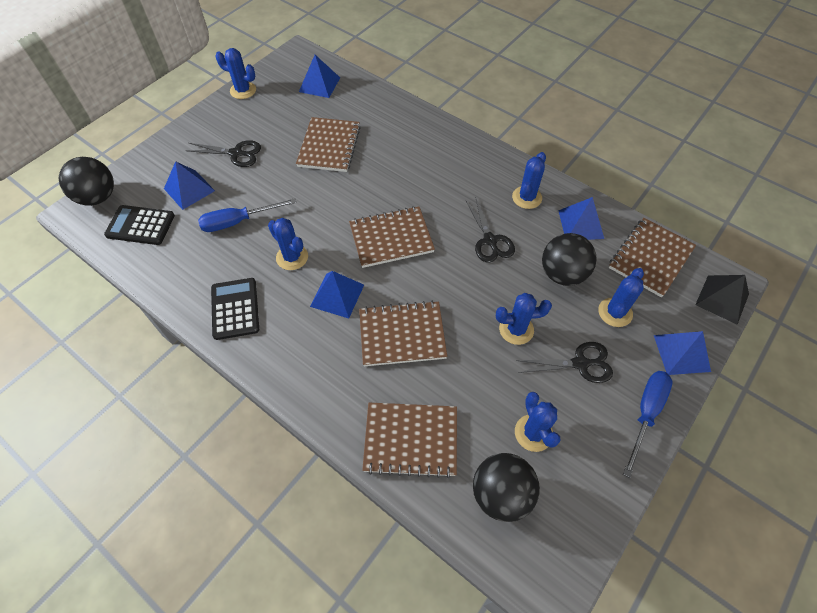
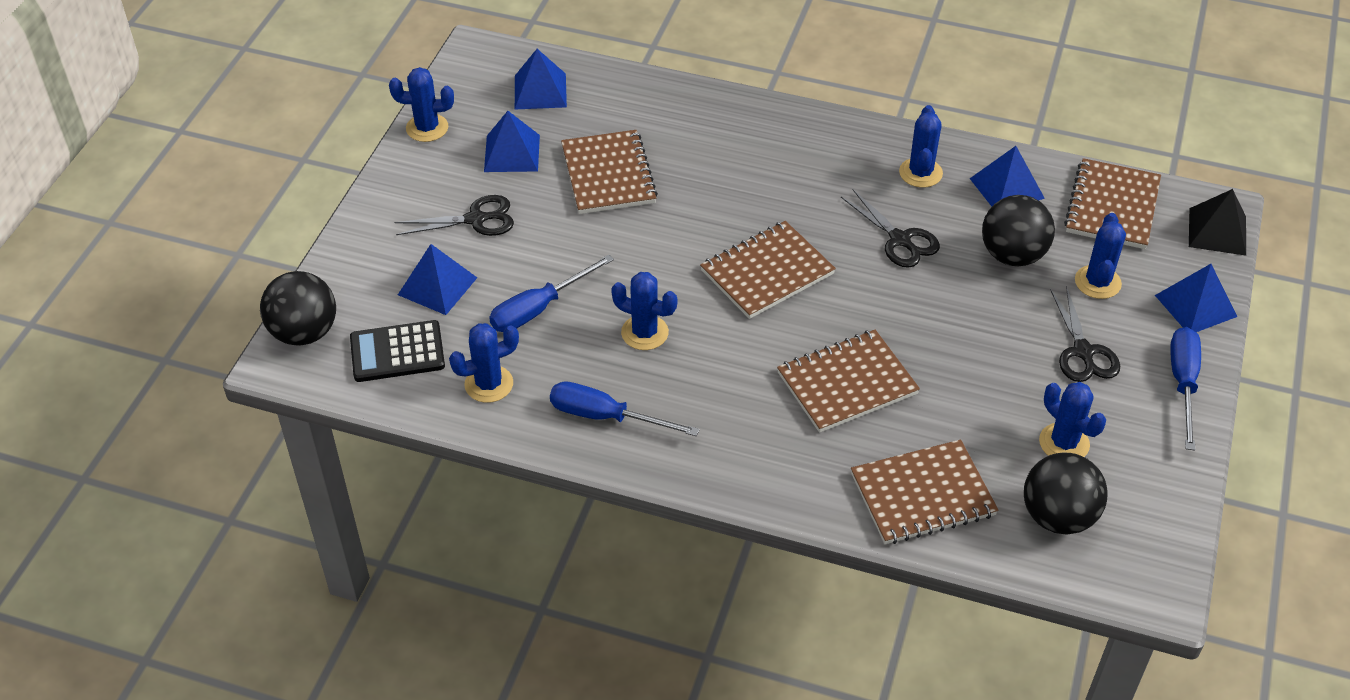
camera: 20 degrees left, 10 degrees down
(235, 309) = (606, 417): black calculator -> blue screwdriver
(337, 295) = (735, 361): blue pyramid -> blue pyramid (512, 153)
(516, 329) = (987, 336): blue cactus -> blue cactus (489, 384)
(580, 363) = (1083, 352): black scissors -> black scissors turned 105 degrees clockwise

